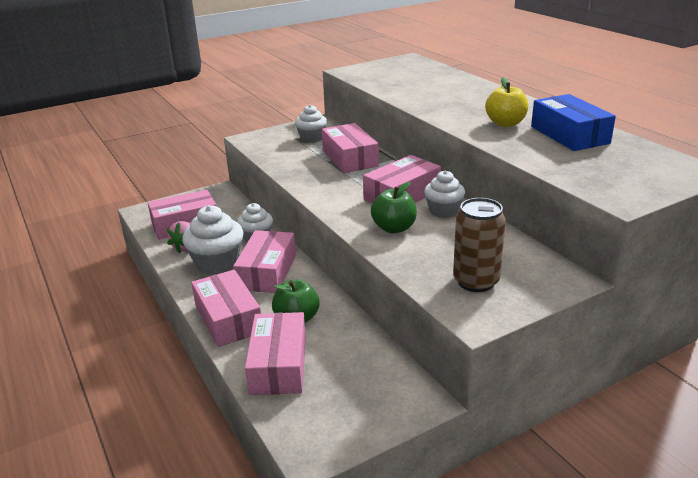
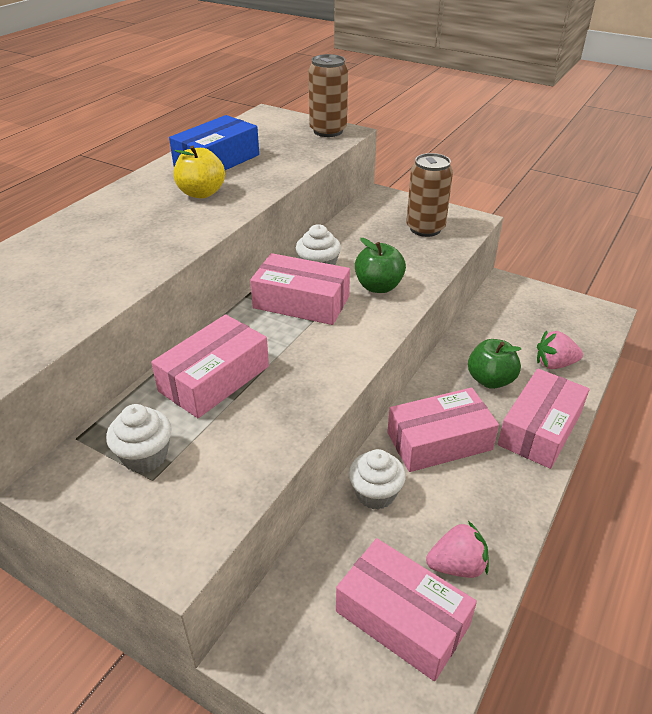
camera: 120 degrees left, 10 degrees up
(217, 263) = (463, 501): white cupcake -> none
(279, 365) = (554, 364): pink box -> pink strawberry
(627, 191) = (328, 131): none -> brown can

